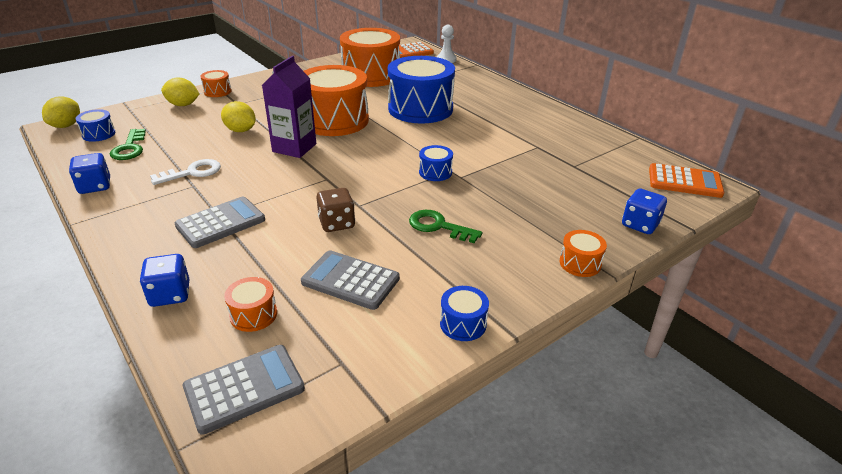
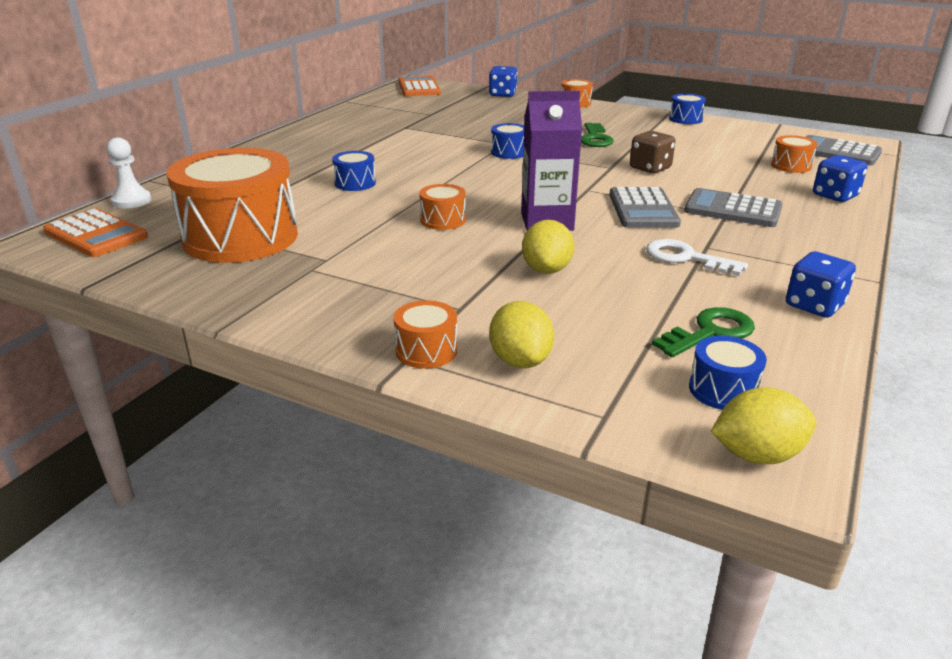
camera: 115 degrees left, 5 degrees down
(334, 120) = (443, 220): orange drum -> orange drum, size x0.43
(350, 280) = (705, 149): grey calculator -> grey calculator (643, 209)
(420, 109) = (355, 183): blue drum -> blue drum, size x0.43

